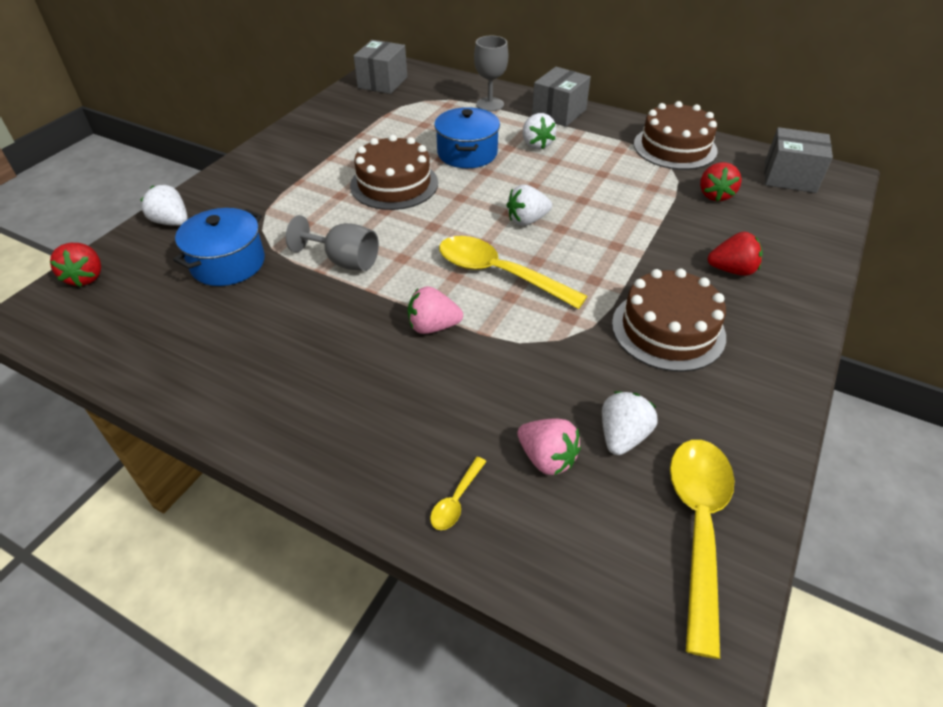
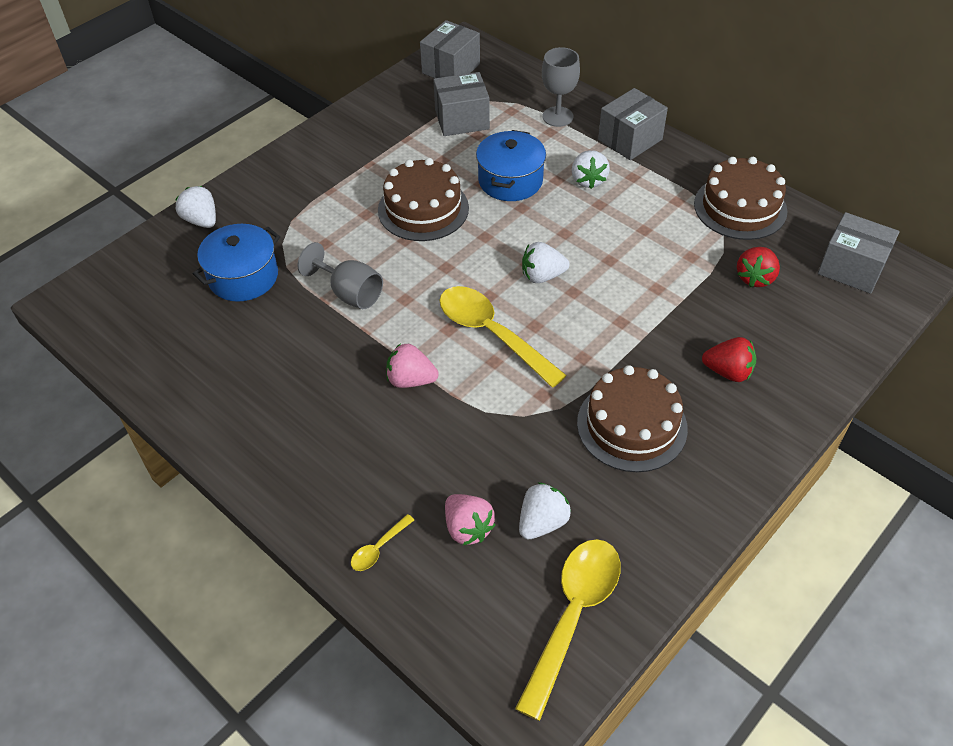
camera: 15 degrees right, 5 degrees up
(86, 277) = (117, 270): red strawberry -> none
(406, 116) = (462, 120): none -> grey box

